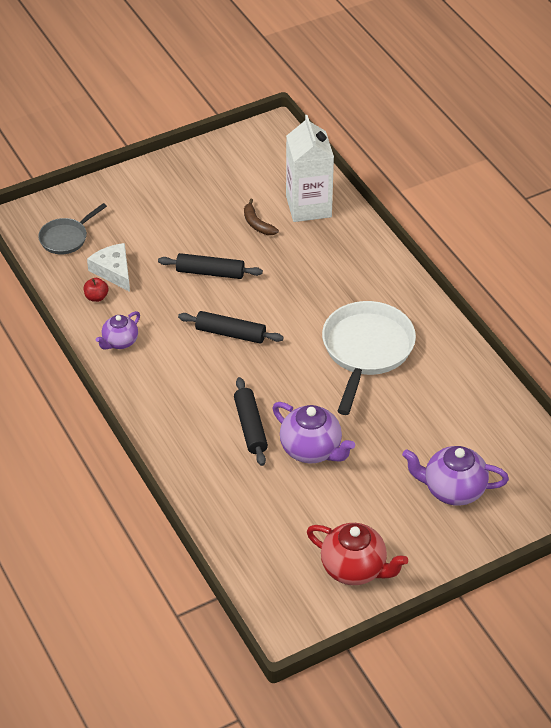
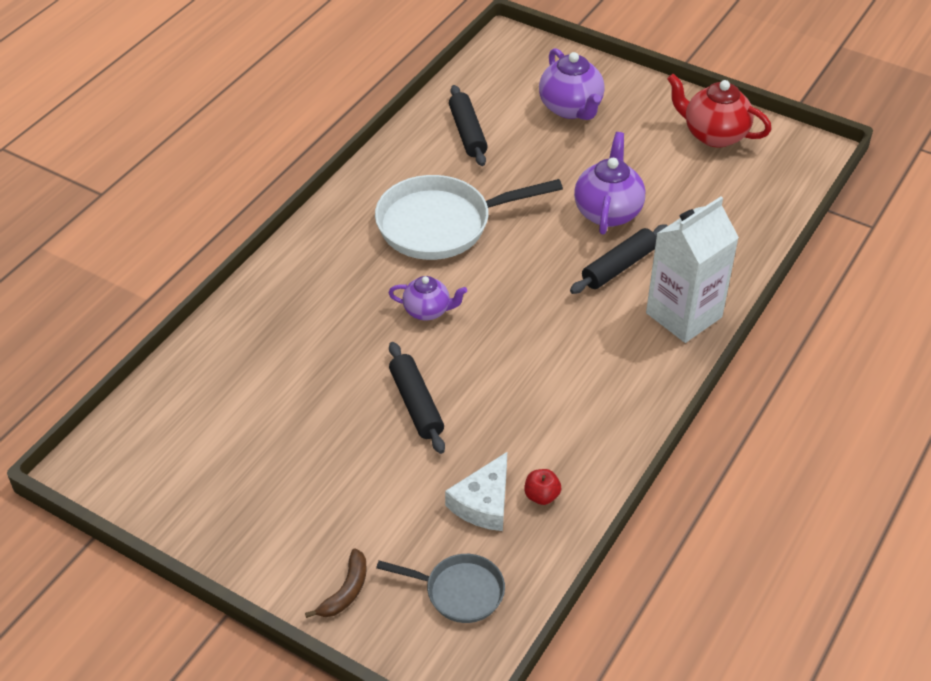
camera: 120 degrees left, 0 degrees up
(120, 342) = (595, 433): purple teapot -> purple teapot (427, 311)
(230, 333) = (502, 340): black rolling pin -> black rolling pin (467, 133)
(257, 224) = (297, 399): brown banana -> brown banana (345, 591)
(308, 206) = (233, 363): white carton -> white carton (684, 315)
(354, 569) = (714, 135): red teapot -> red teapot turned 60 degrees counterclockwise

